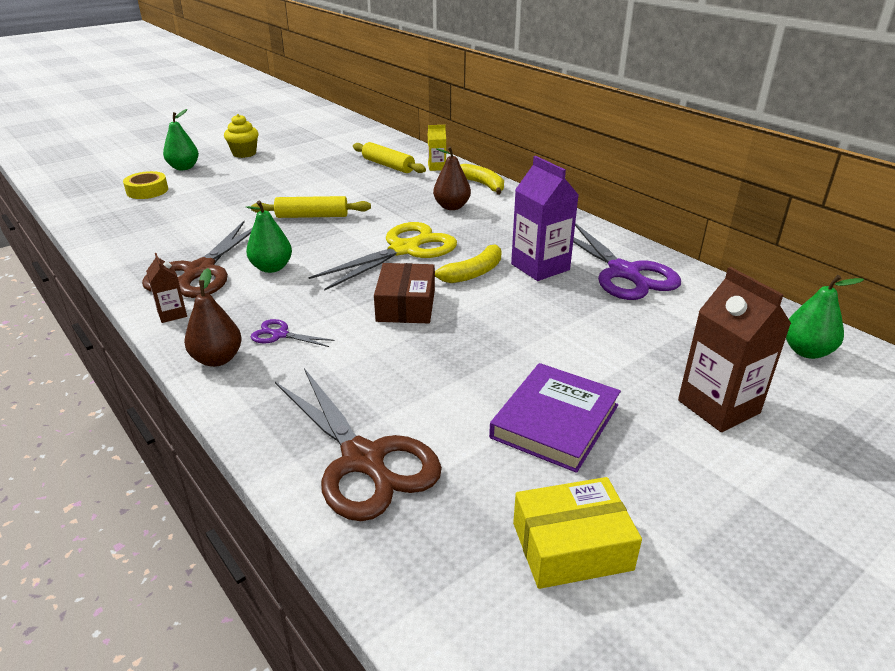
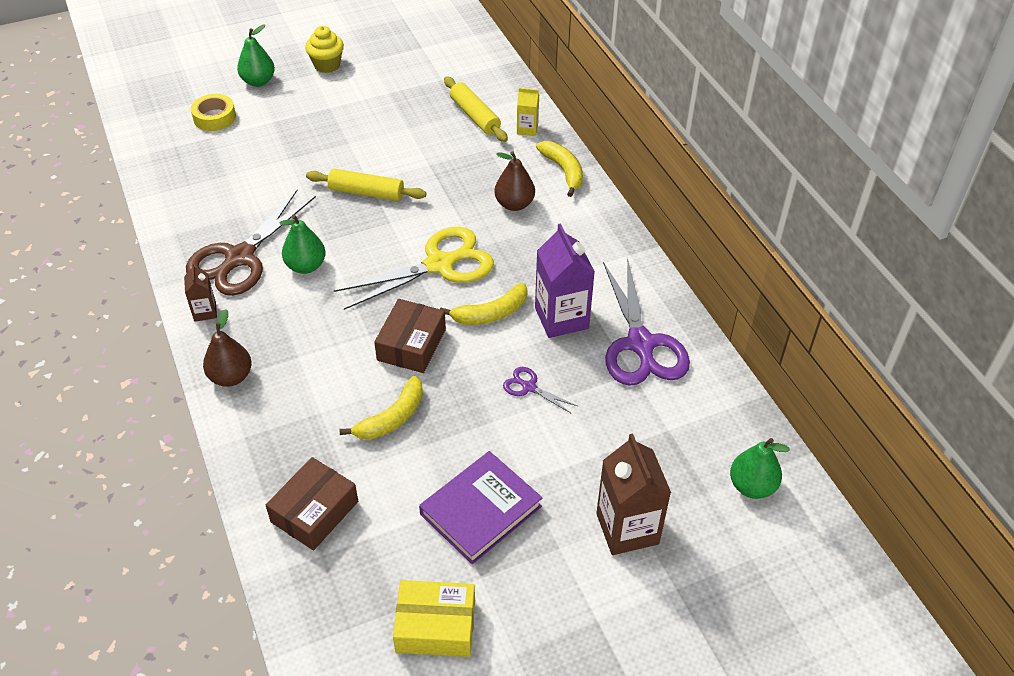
camera: 15 degrees right, 15 degrees up
(280, 335) = (289, 358): purple scissors -> purple scissors (529, 387)
(363, 460) = (314, 512): brown scissors -> brown box
(414, 362) = (392, 418): none -> yellow banana

